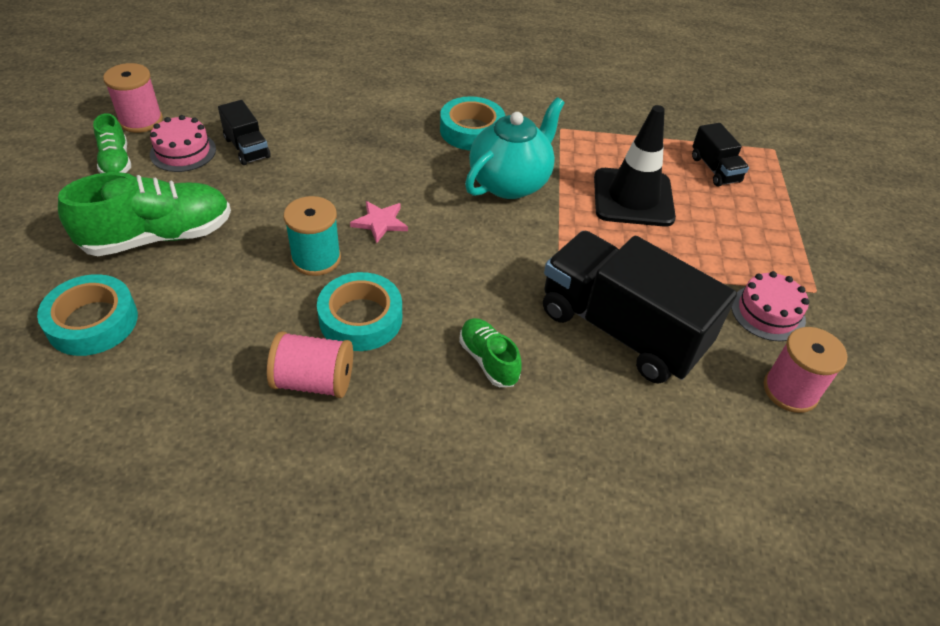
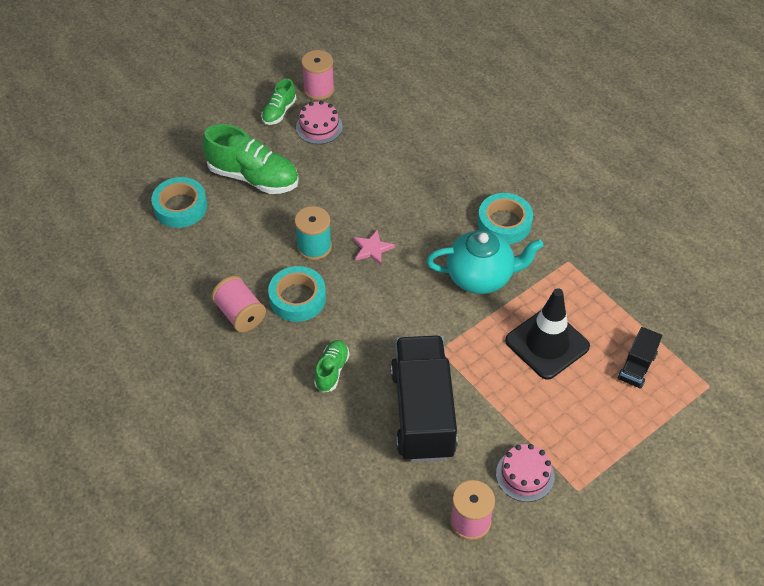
camera: 50 degrees right, 5 degrees up
(247, 148) = (355, 147): black truck -> none

